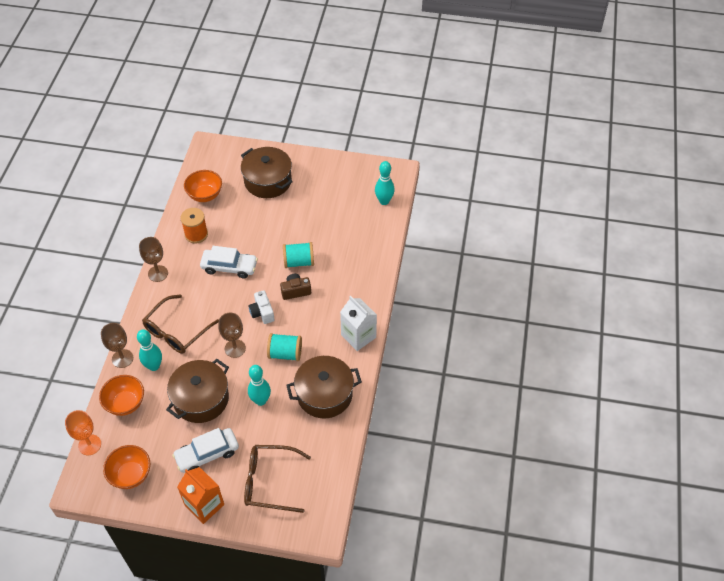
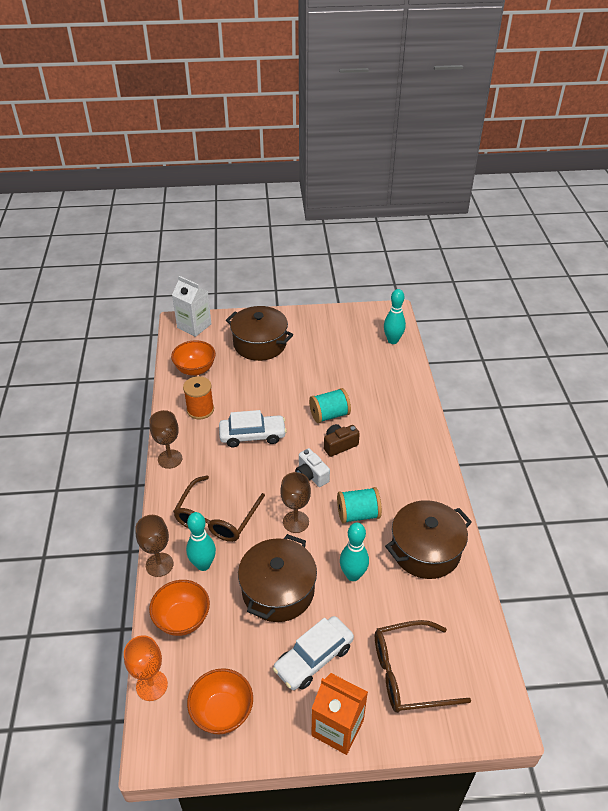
camera: 15 degrees left, 10 degrees down
(358, 336) = (432, 477): white carton -> white carton (194, 326)

